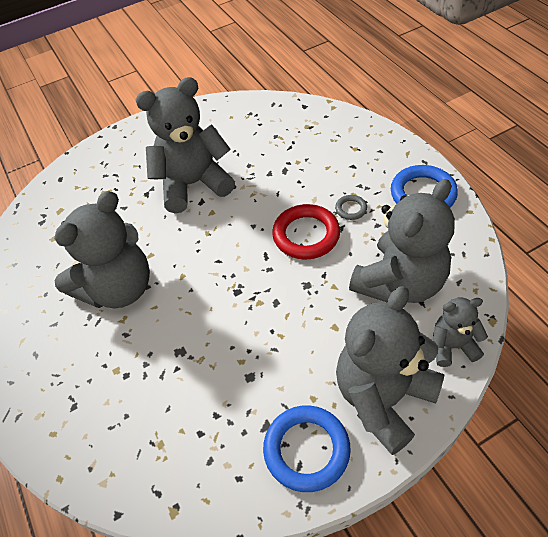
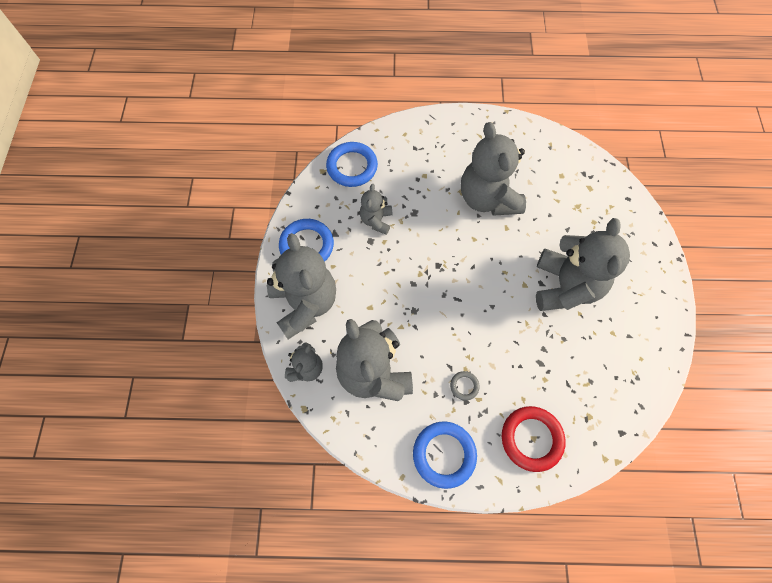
camera: 115 degrees right, 15 degrees up
(145, 472) = (352, 167): none -> blue ring
(216, 387) = (376, 220): none -> grey teddy bear
(306, 235) = (459, 337): red ring -> red ring (531, 439)

